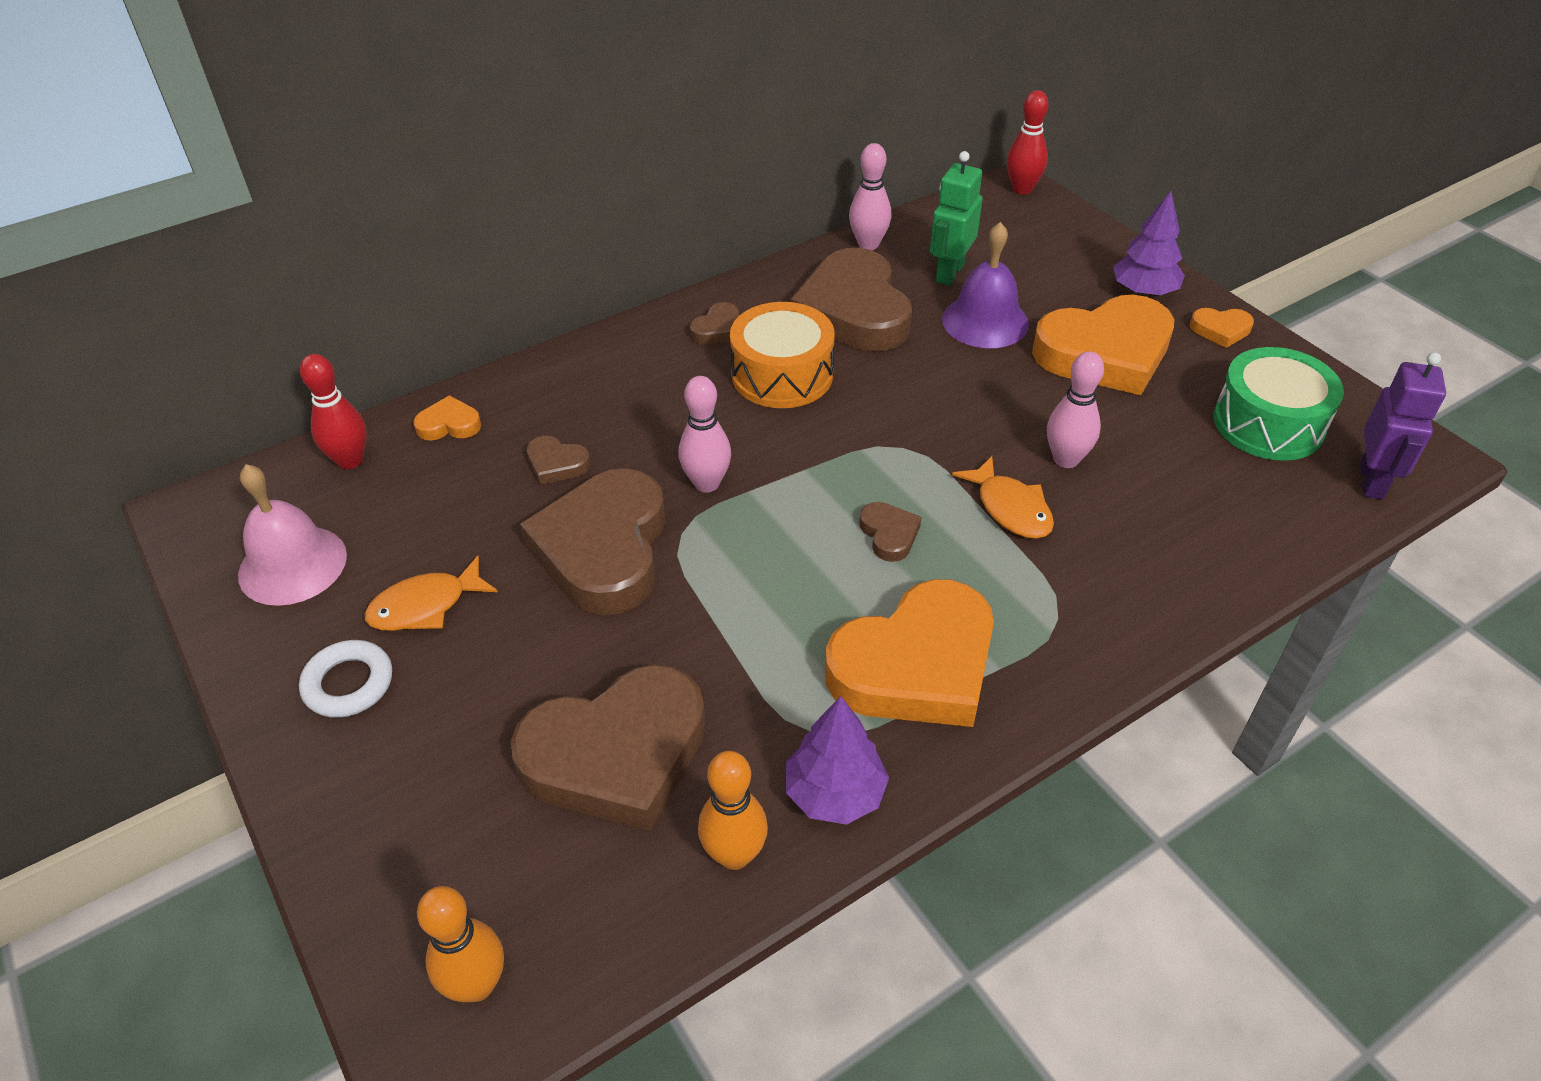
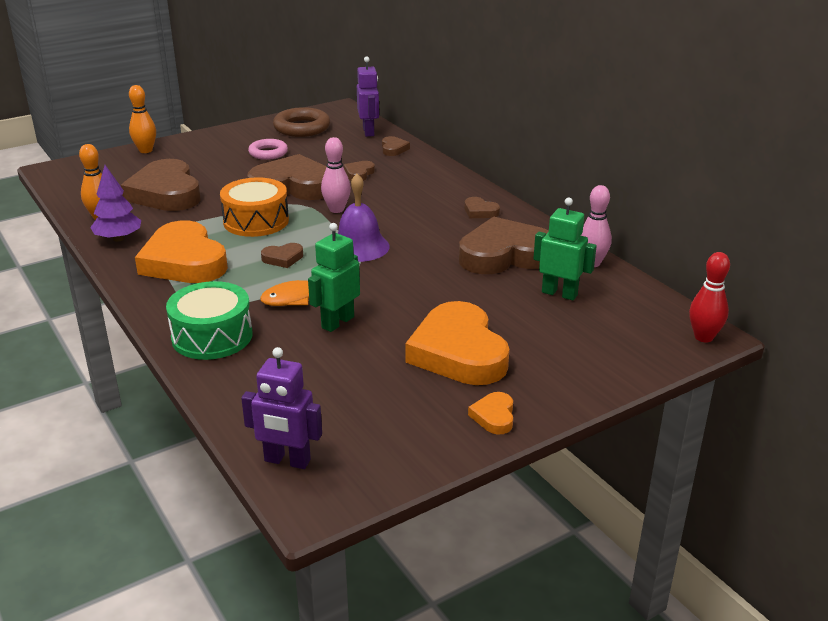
camera: 90 degrees right, 15 degrees down
(292, 564) = (302, 128): pink bell -> brown ring
(348, 684) = (229, 143): white ring -> none
(350, 461) = (369, 132): red bowling pin -> purple robot
(425, 606) = (268, 153): orange fish -> pink ring
(449, 424) = (393, 149): orange heart -> brown heart
(477, 984) = (76, 174): orange bowling pin -> orange bowling pin (145, 150)
(782, 375) = (433, 230): orange drum -> orange drum (256, 221)
(985, 321) = (497, 304): purple bell -> purple bell (359, 246)
(1066, 459) = (337, 322): pink bowling pin -> green robot
(1143, 291) = (548, 383): purple tree -> none
(1268, 423) = (365, 419): green drum -> green drum (212, 336)

